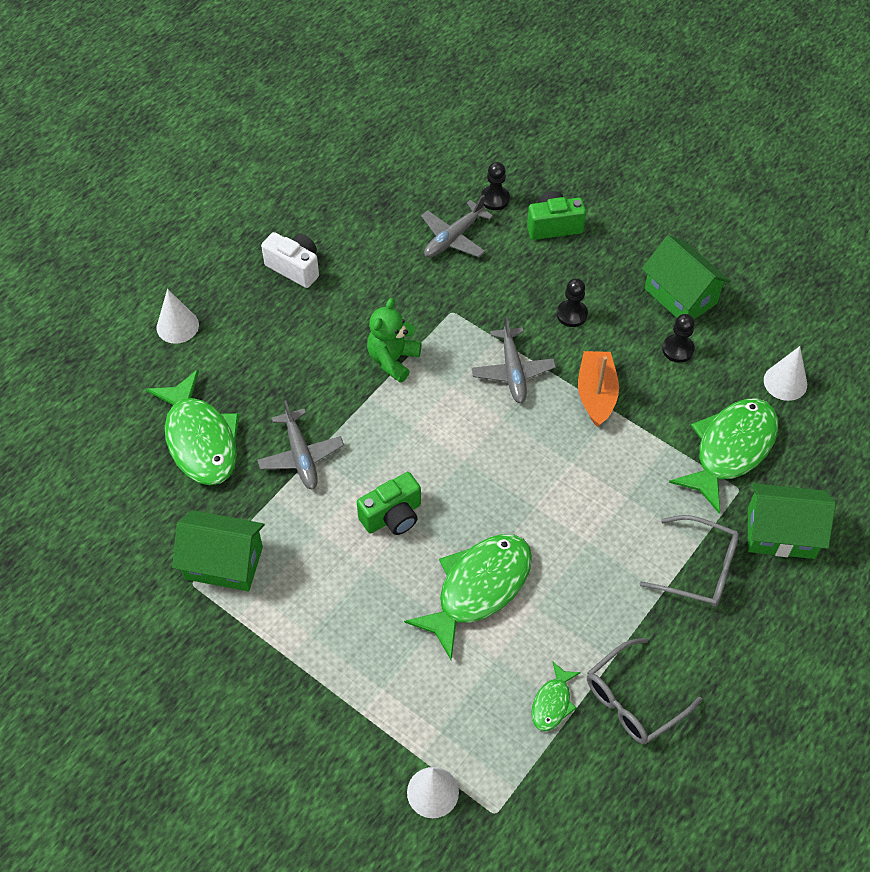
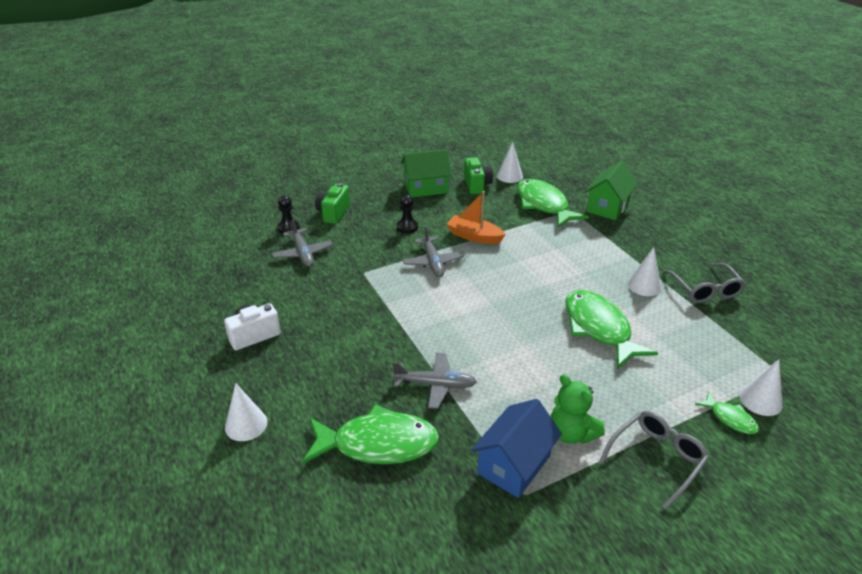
camera: 65 degrees left, 20 degrees down
(224, 562) = (514, 464): green house -> blue house
(392, 516) = (519, 351): green camera -> green camera (477, 185)
(393, 359) = (382, 311): green teddy bear -> green teddy bear (571, 433)
(512, 371) = (432, 262): grey plane -> grey plane turned 60 degrees clockwise
(552, 703) = (699, 322): green fish -> green fish (730, 418)
(600, 622) = (644, 285): none -> white cone
(678, 349) = (463, 200): black pawn -> none
(699, 569) = (620, 239): grey glasses -> grey glasses (656, 459)

